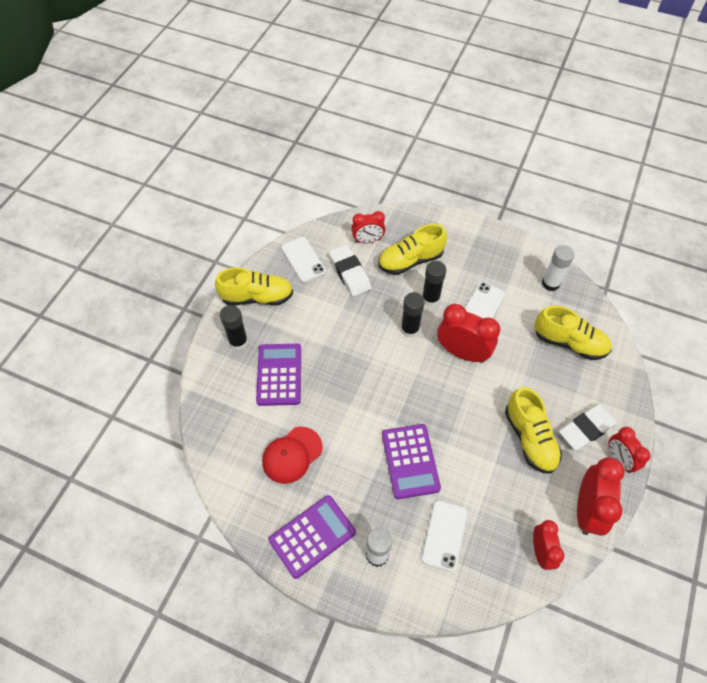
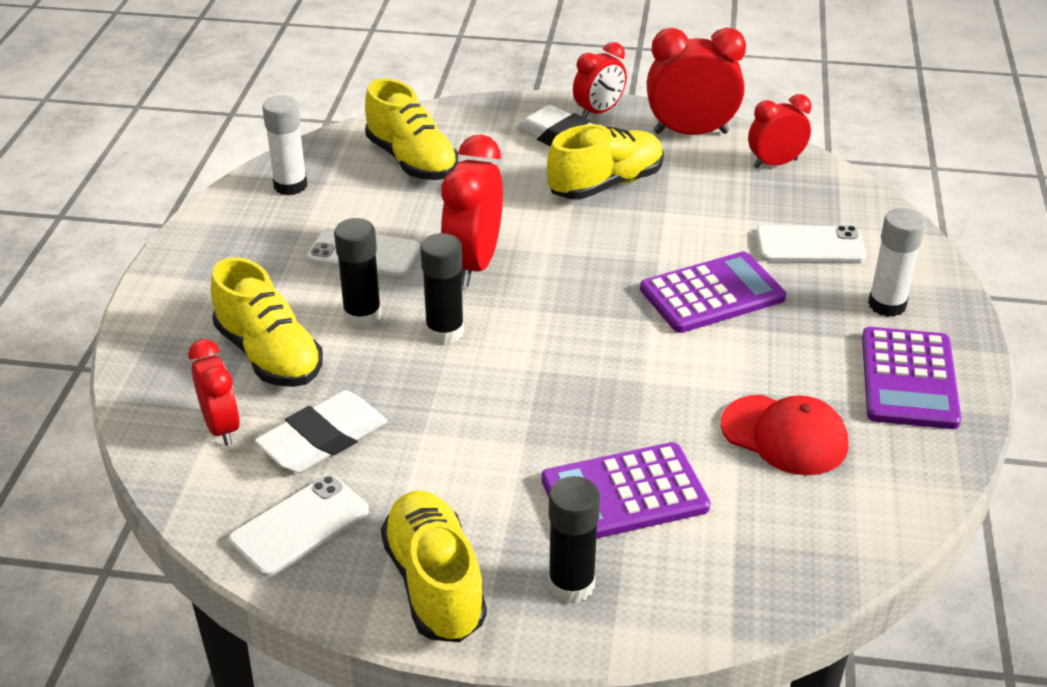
camera: 105 degrees left, 20 degrees down
(312, 536) = (909, 379): purple calculator -> purple calculator turned 120 degrees counterclockwise
(569, 342) = (412, 161): yellow shoe -> yellow shoe turned 135 degrees clockwise

